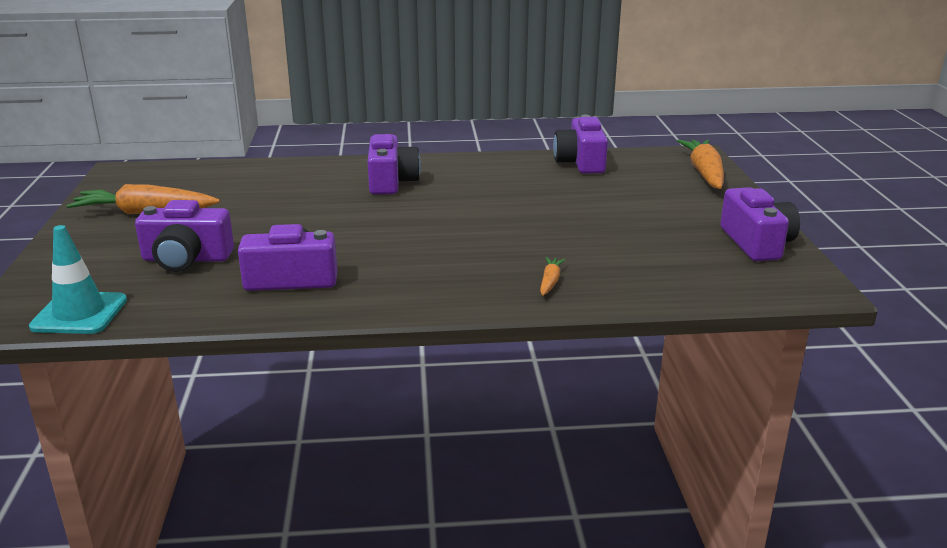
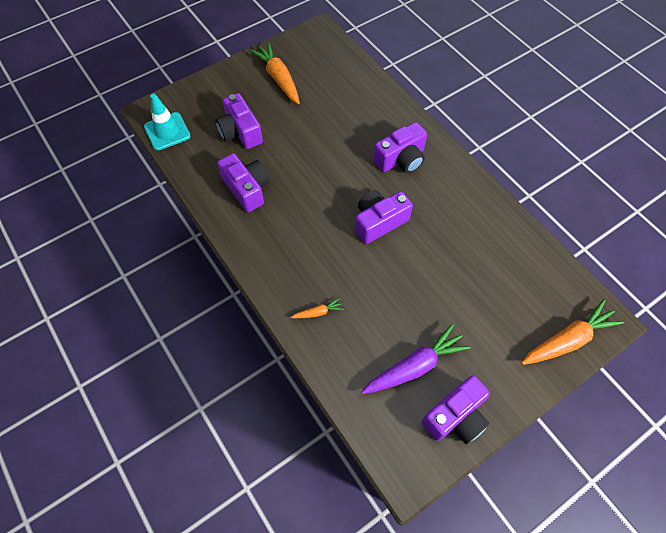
camera: 60 degrees right, 35 degrees up
(581, 162) = (522, 248): purple camera -> purple camera (379, 222)
(677, 247) = (414, 366): none -> purple carrot

